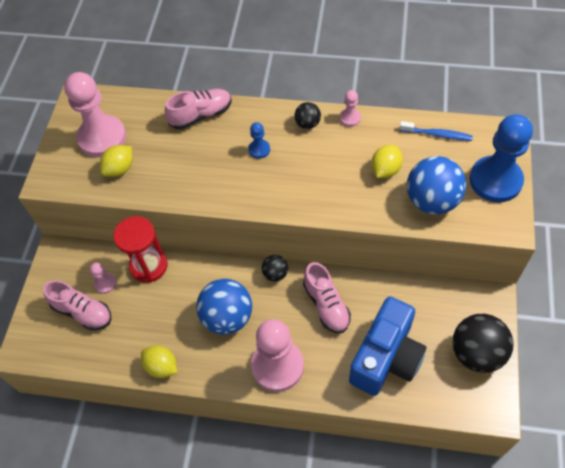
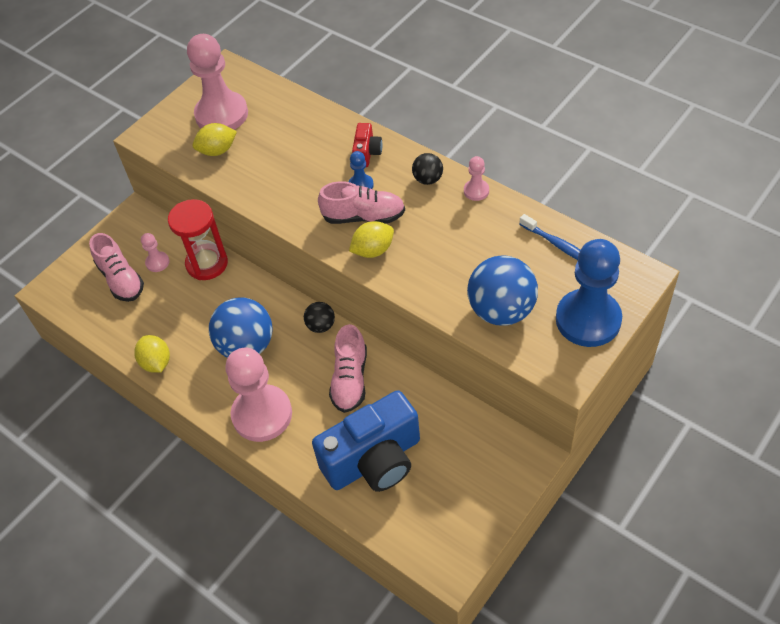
camera: 30 degrees right, 5 degrees down
(201, 115) = (328, 129): pink shoe -> pink shoe (364, 216)
(246, 122) = (367, 153): none -> red camera
(385, 170) = (475, 258): yellow lemon -> yellow lemon (373, 250)
(476, 353) = (472, 502): black ball -> none

